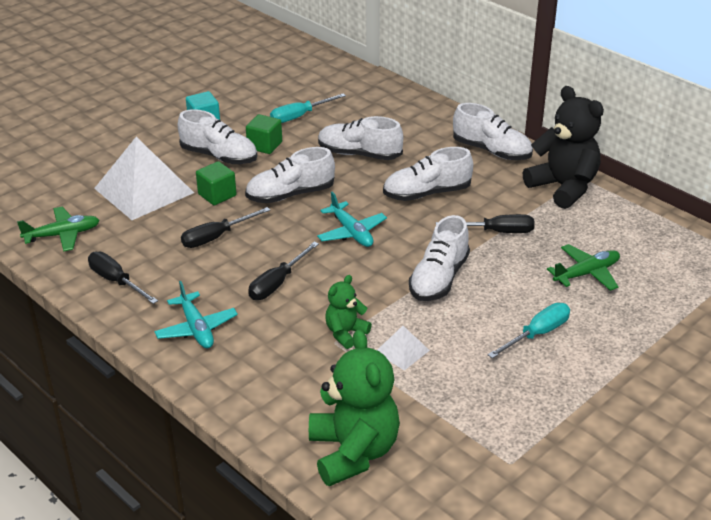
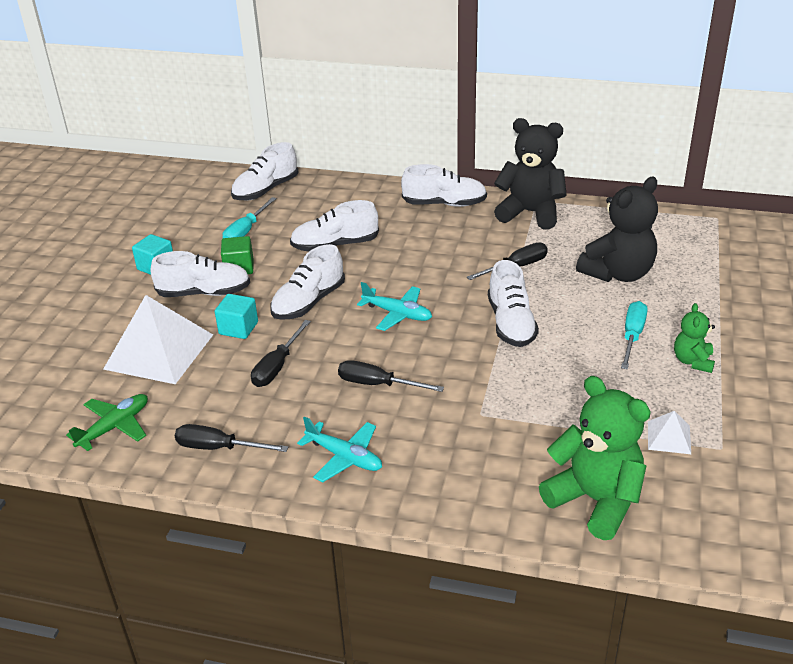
camera: 30 degrees left, 0 degrees up
(217, 195) = (238, 328): green cube -> turquoise cube
(277, 283) = (377, 384): black screwdriver -> black screwdriver turned 105 degrees clockwise
(346, 333) = (482, 402): green teddy bear -> green teddy bear (693, 361)
(402, 351) = (544, 396): white pyramid -> white pyramid (669, 437)
(427, 193) = (427, 257): white shoe -> white shoe (266, 190)
(586, 273) = (618, 273): green plane -> black teddy bear

